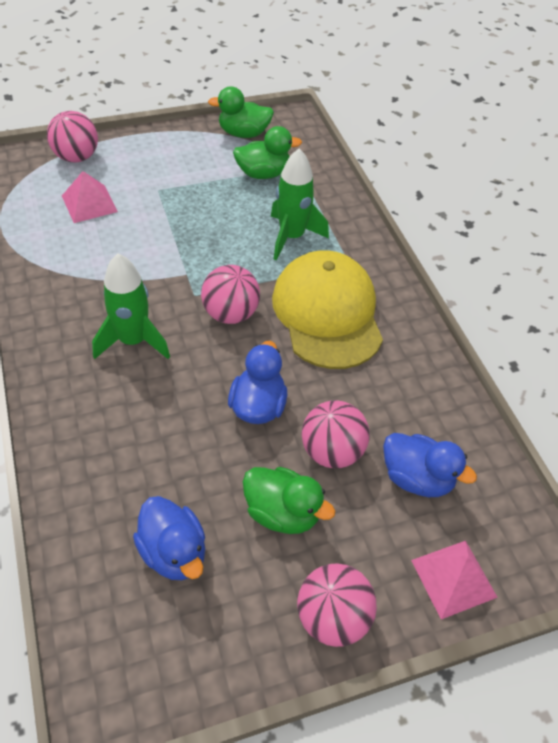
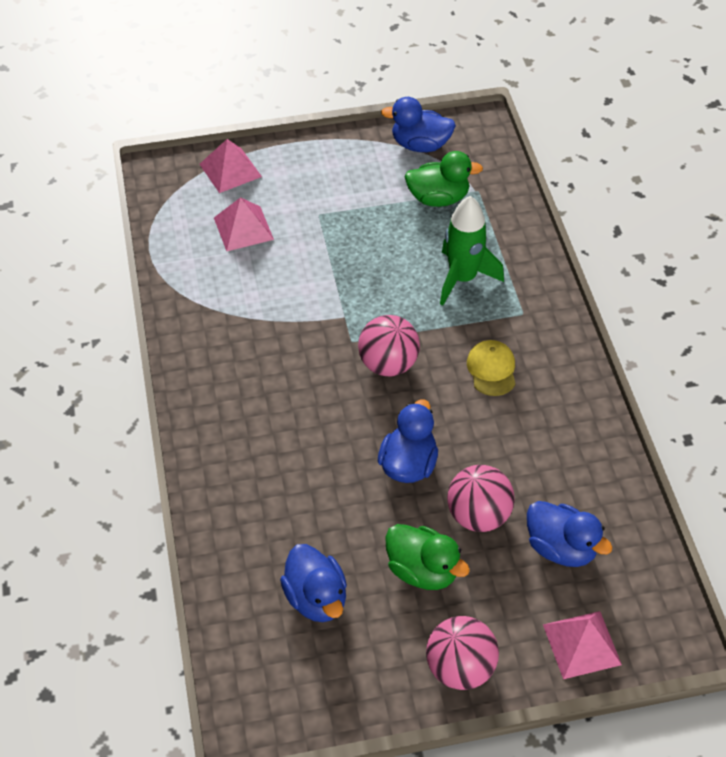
camera: 10 degrees right, 0 degrees up
(76, 157) = (230, 170): pink ball -> pink pyramid
(133, 341) = (285, 388): green rocket -> none
(243, 133) = (420, 145): green duck -> blue duck
(327, 313) = (491, 369): yellow cap -> yellow cap, size x0.43

